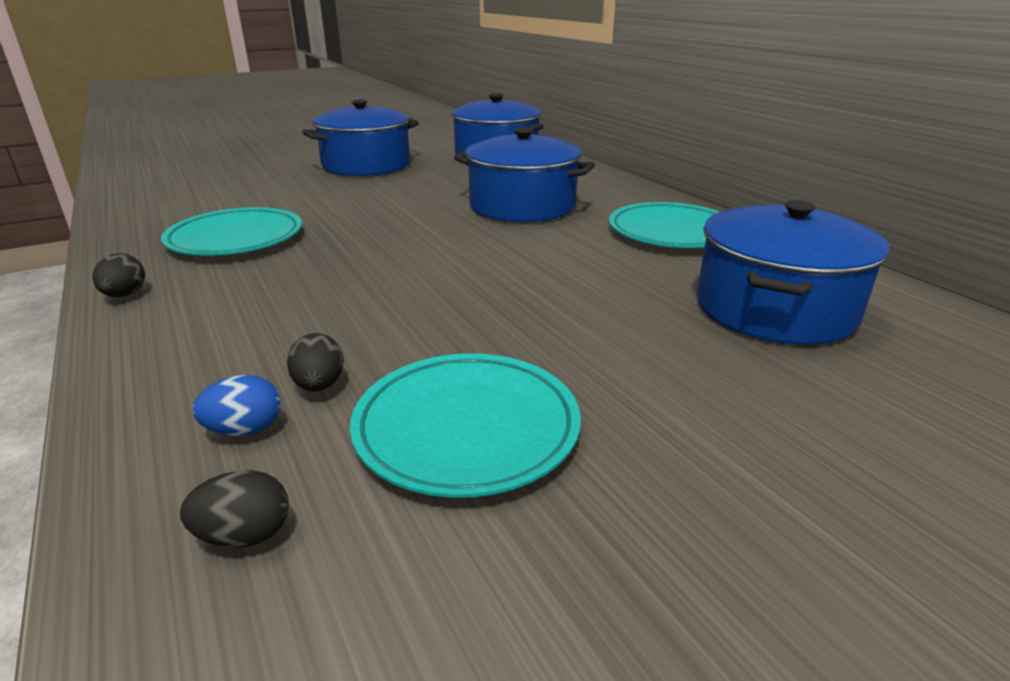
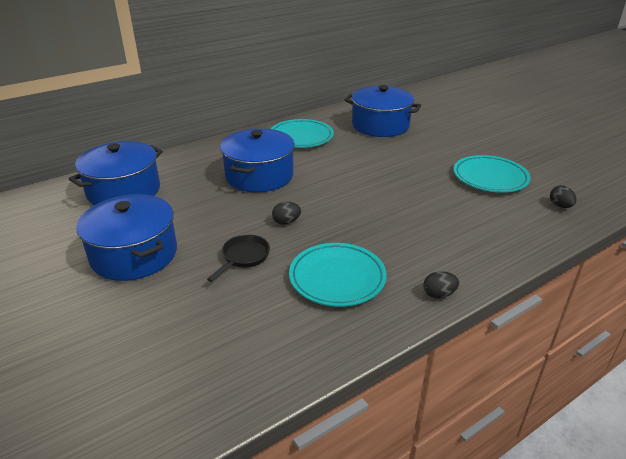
camera: 95 degrees left, 5 degrees up
(245, 430) = (520, 218): blue egg -> none
(319, 386) = (485, 208): black egg -> black egg (286, 222)
(323, 200) = (243, 257): none -> black pan

